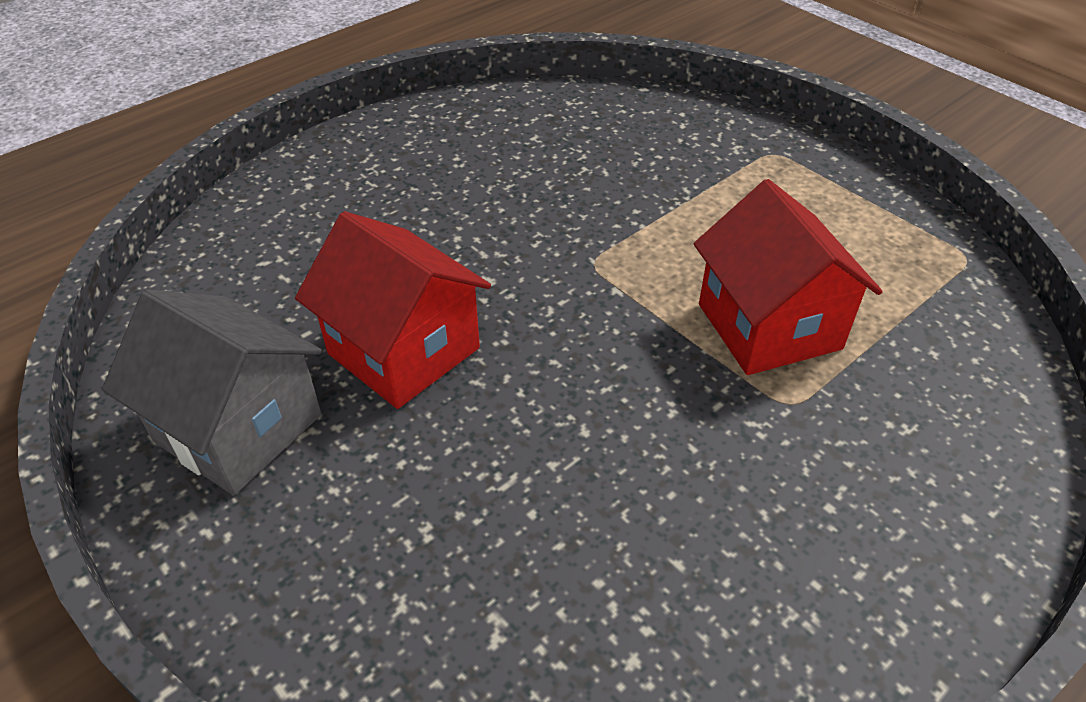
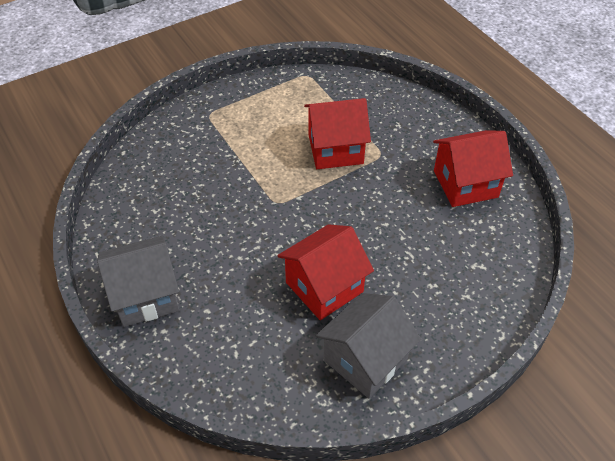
camera: 80 degrees left, 5 degrees up
(369, 157) = (145, 296): none -> grey house
(766, 588) = (465, 184): none -> red house

